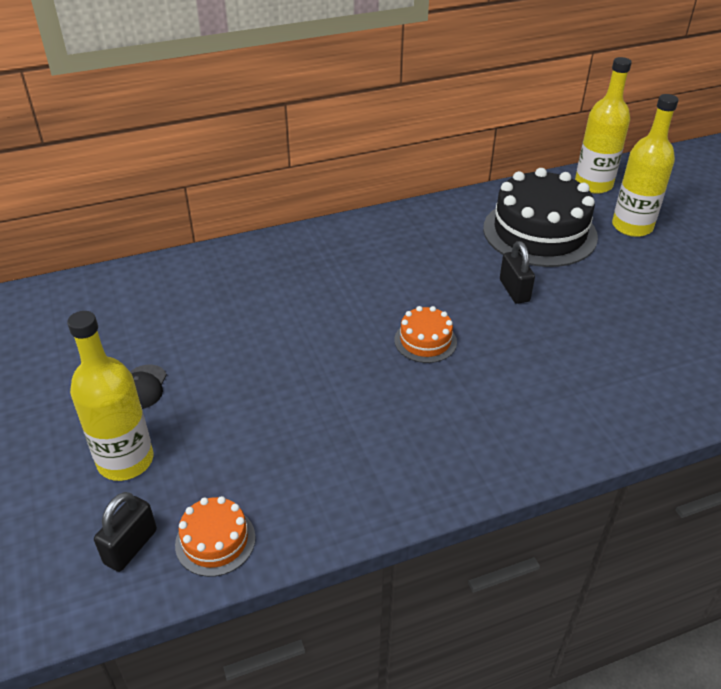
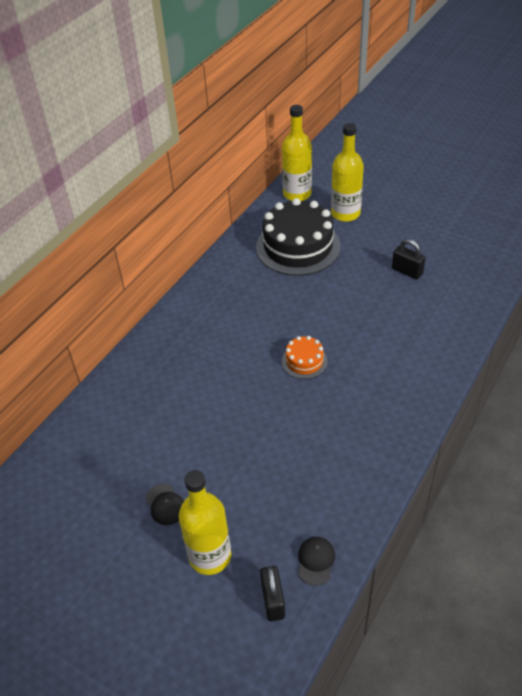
camera: 35 degrees left, 5 degrees up
(215, 541) = (316, 561): orange cake -> black cap
(514, 290) = (321, 296): black padlock -> black padlock (407, 271)

